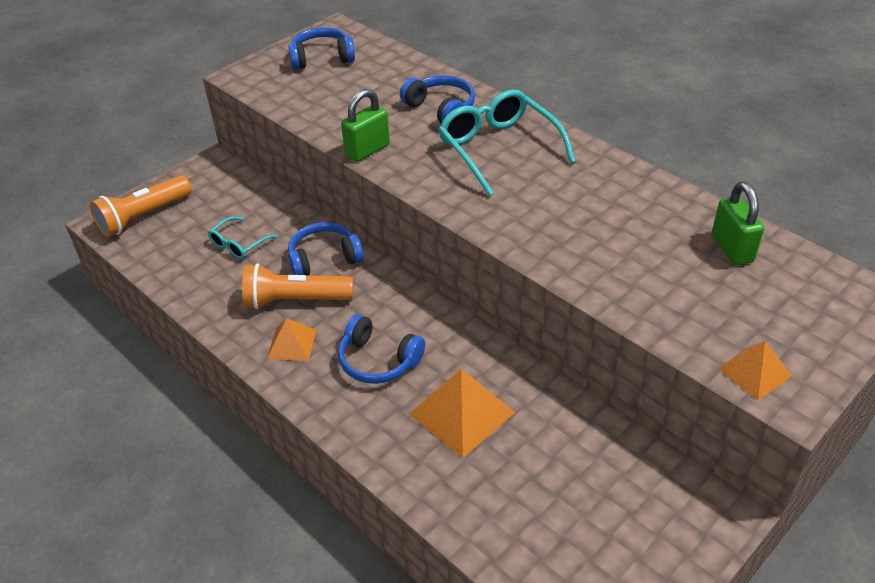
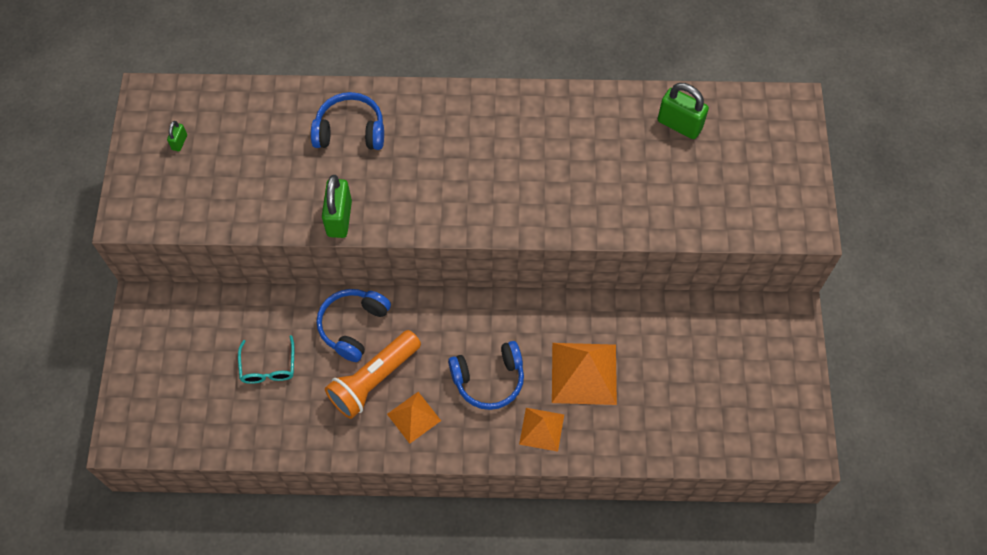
camera: 45 degrees left, 20 degrees up
(143, 216) = (150, 406): orange flashlight -> none
(322, 58) = (179, 142): blue headphones -> green padlock
(498, 148) = (437, 142): turquoise glasses -> none
(754, 372) = (772, 220): orange pyramid -> orange pyramid (541, 429)

